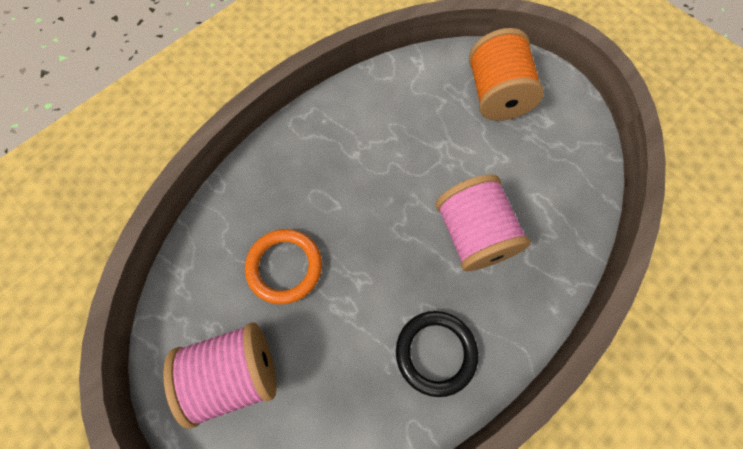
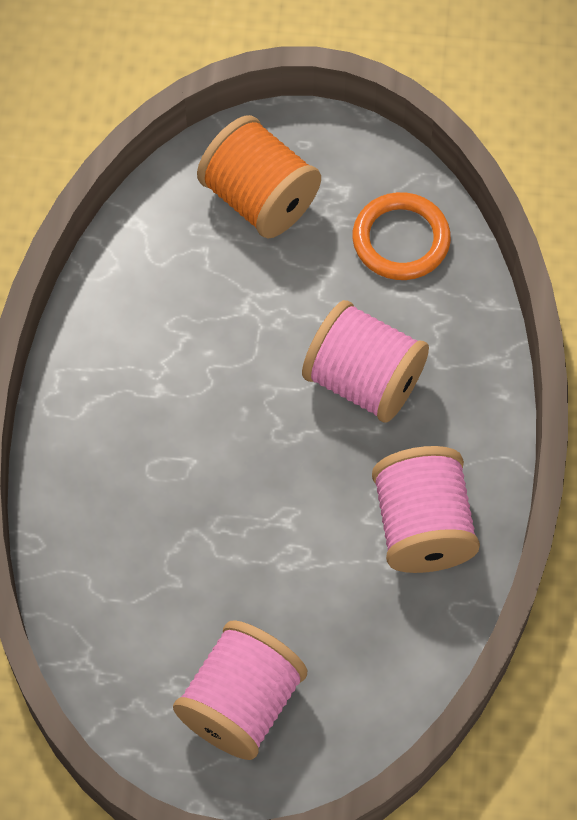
camera: 40 degrees left, 5 degrees down
(284, 267) = (194, 567): orange ring -> orange ring (401, 240)
(435, 353) = (422, 526): black ring -> pink spool

